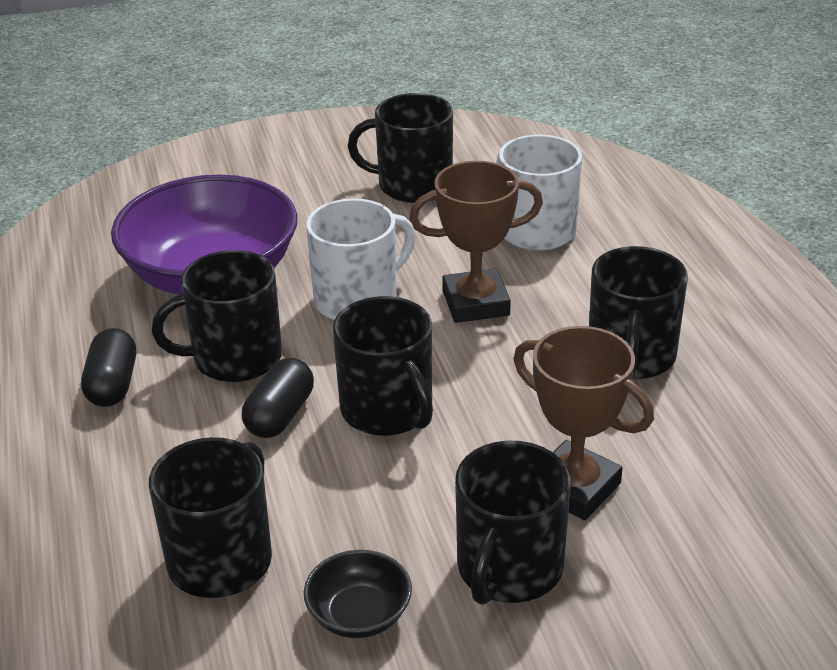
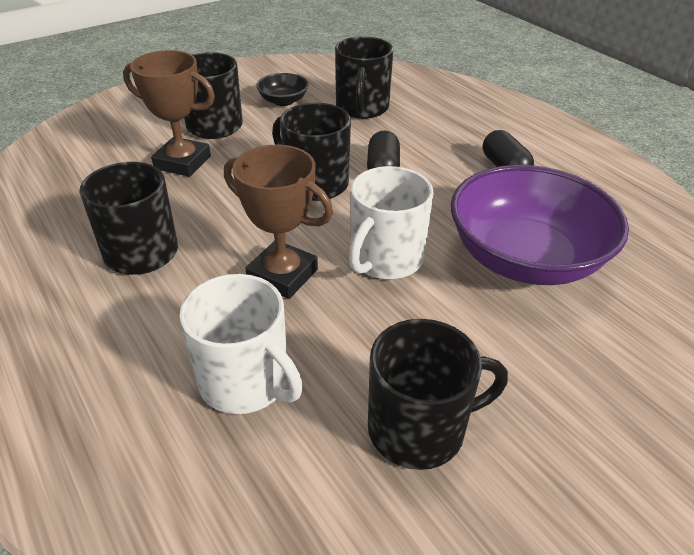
camera: 160 degrees right, 5 degrees up
(234, 358) = (443, 197): black mug -> none
(476, 303) = (282, 275): brown trophy -> brown trophy turned 60 degrees clockwise

